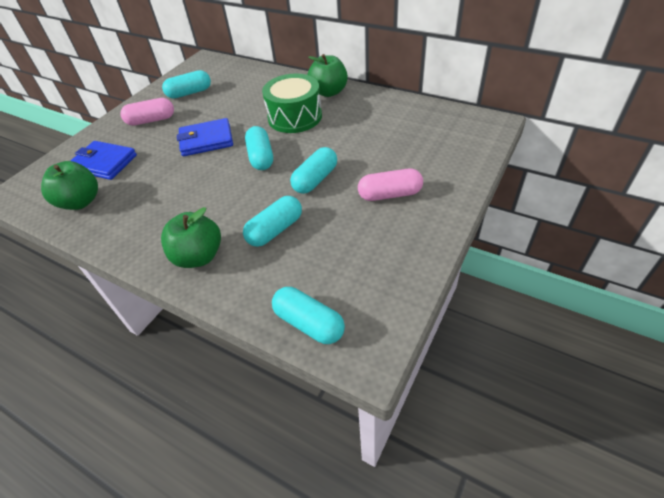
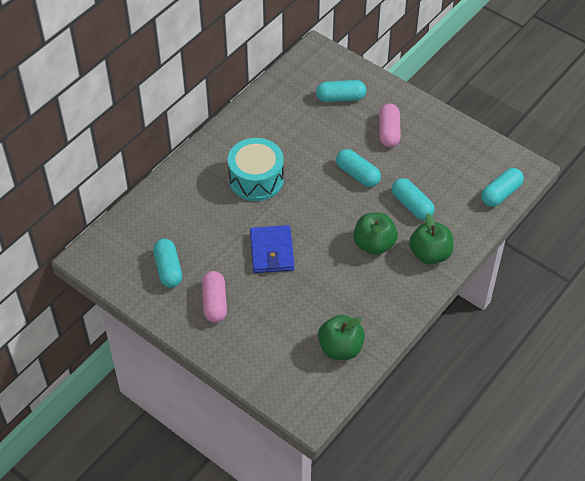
camera: 85 degrees left, 5 degrees up
(104, 163) = (282, 338): blue wallet -> none
(261, 157) = (314, 209): turquoise capsule -> turquoise capsule (340, 98)
(295, 117) = (256, 179): green drum -> turquoise drum
(329, 92) = (220, 148): green apple -> green apple (374, 244)

